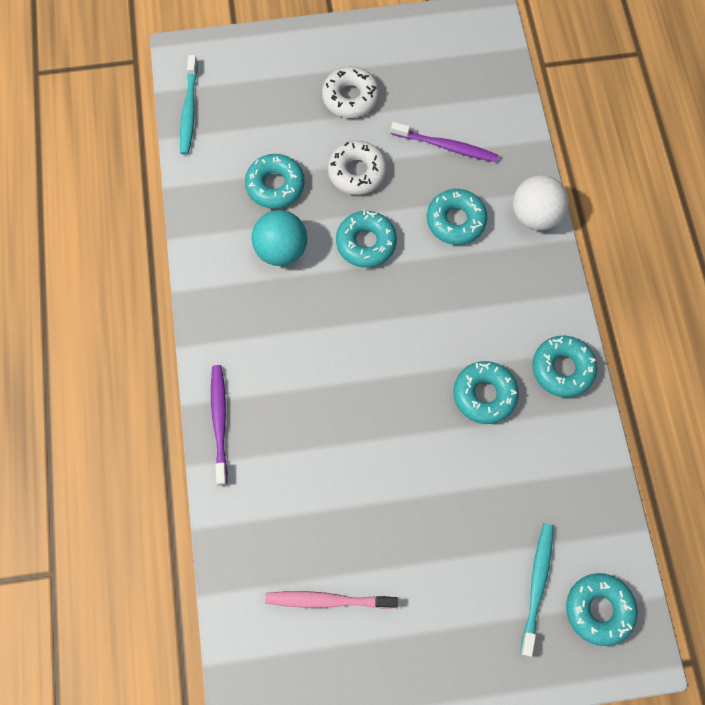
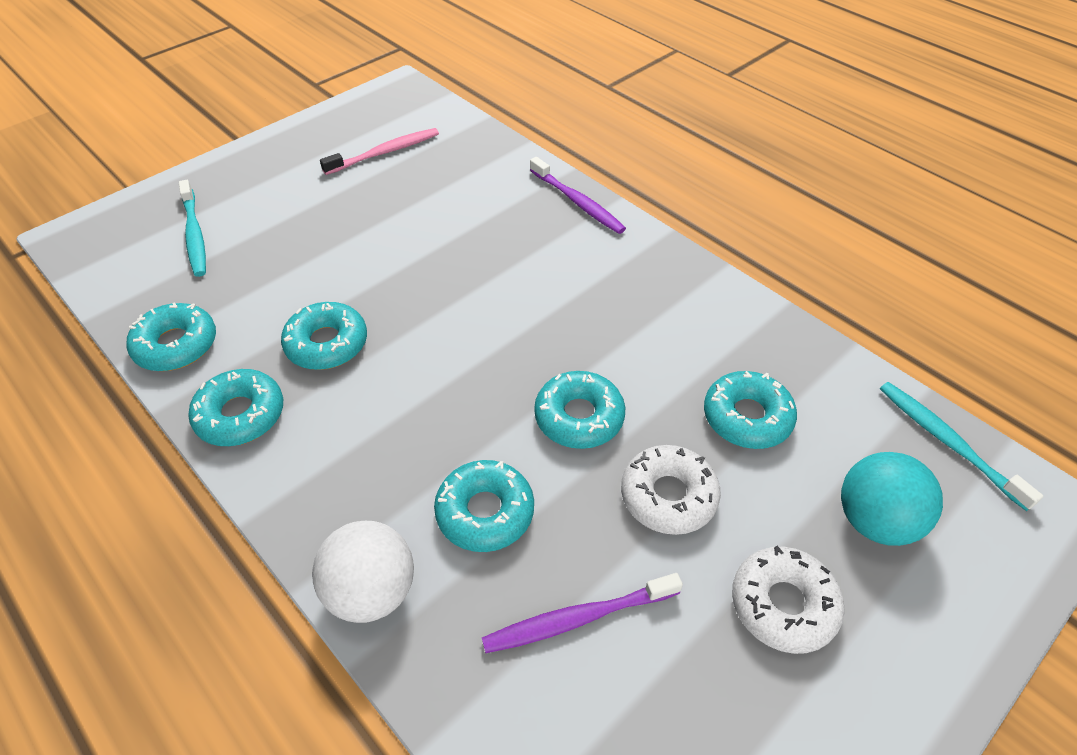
camera: 145 degrees right, 20 degrees down
(281, 250) = (666, 355): turquoise ball -> turquoise ball (874, 520)
(599, 609) = (123, 245): turquoise donut -> turquoise donut (176, 345)

